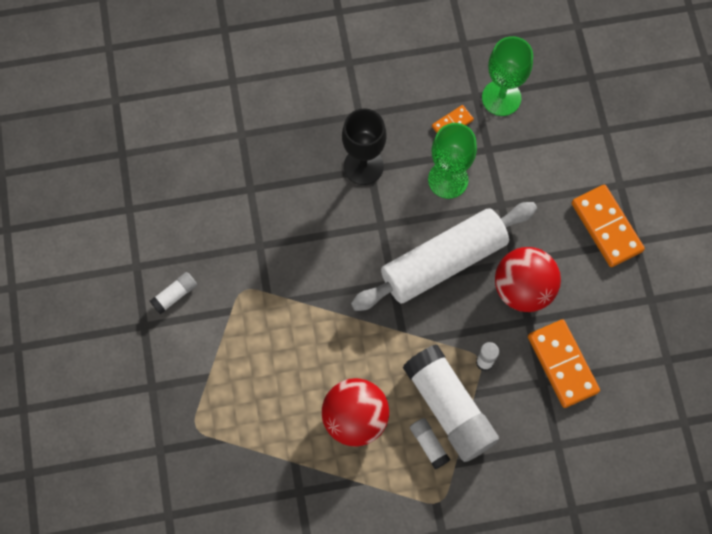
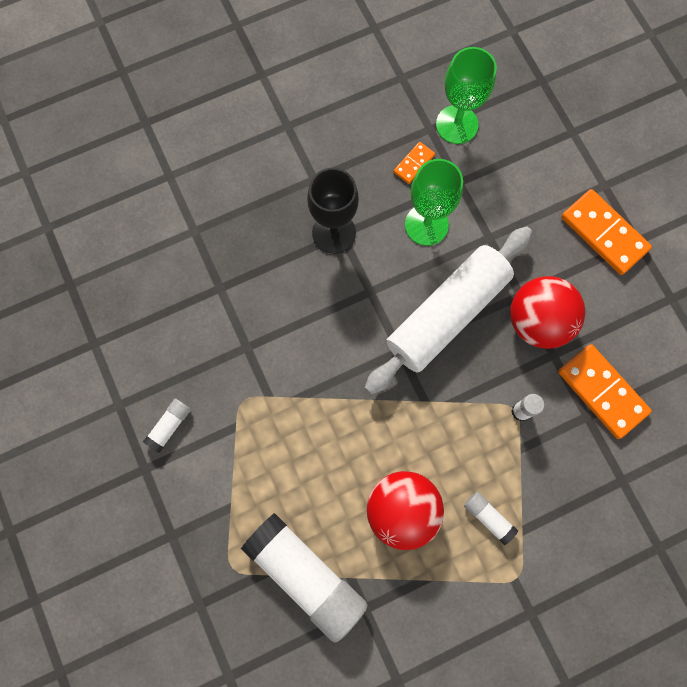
camera: 15 degrees left, 5 degrees up
(449, 407) = (498, 471): white glue stick -> white glue stick (306, 575)

